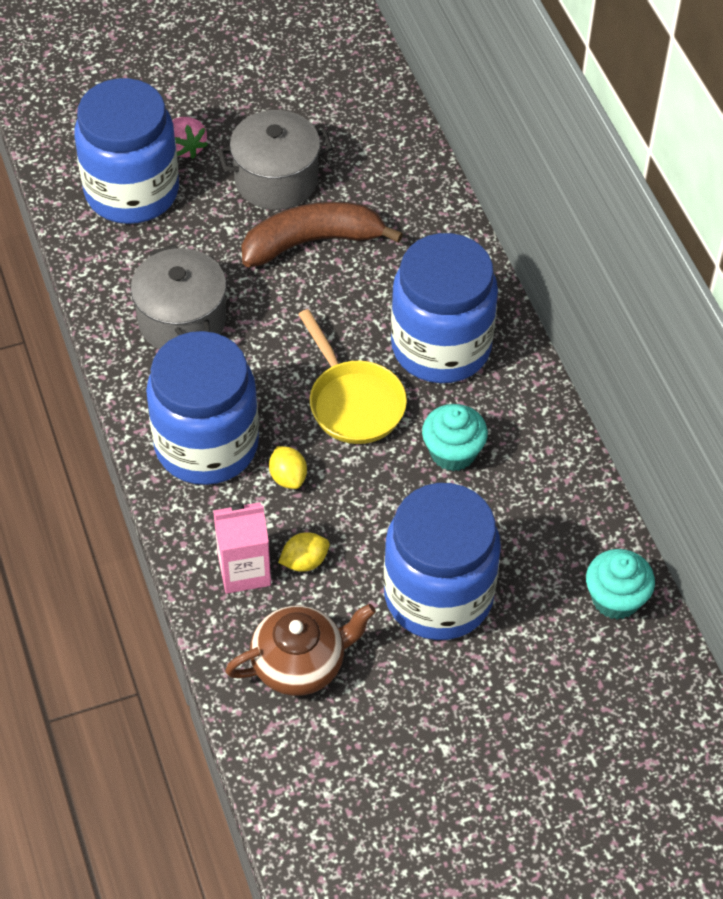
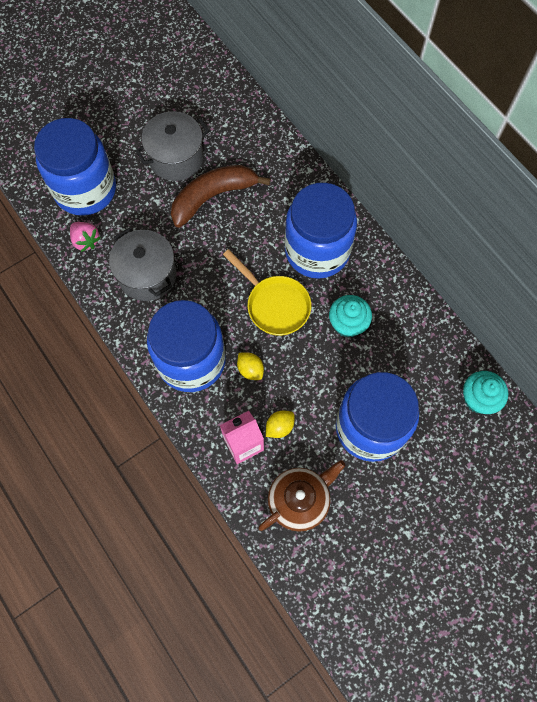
camera: 15 degrees left, 15 degrees up
(186, 148) = (110, 149): pink strawberry -> pink strawberry (86, 241)

